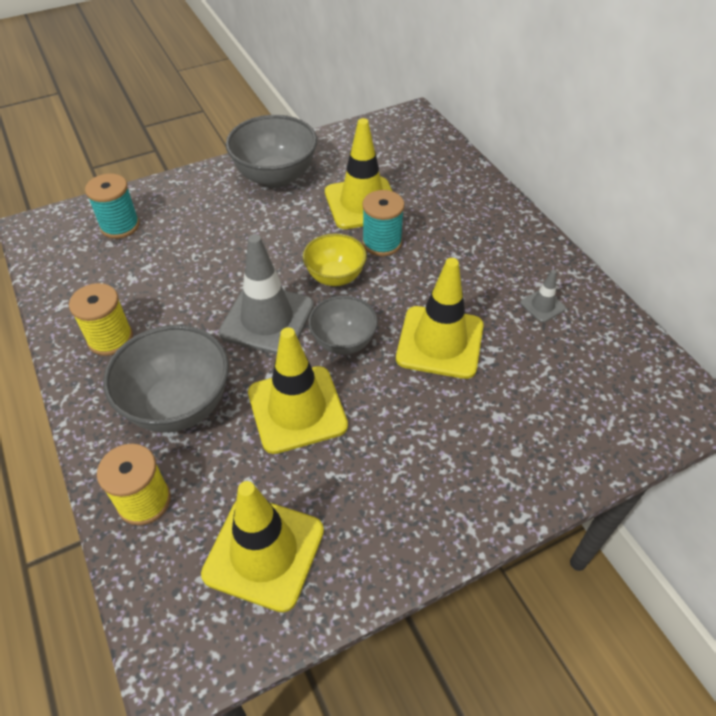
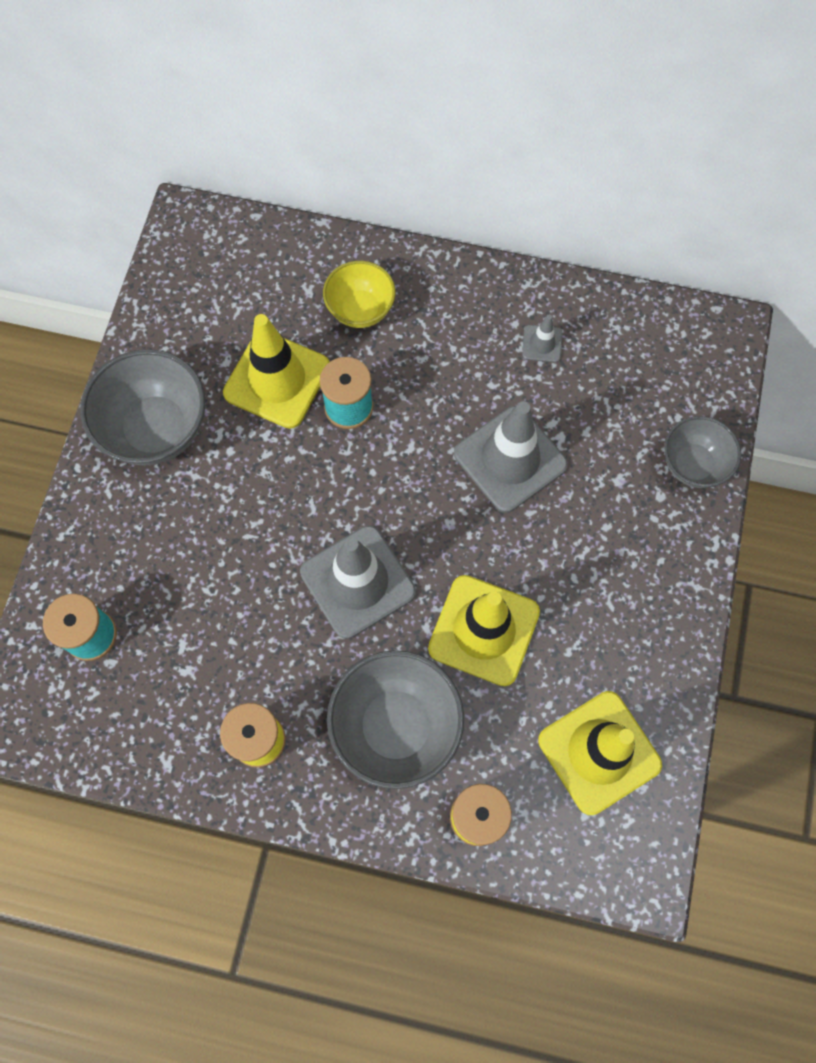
camera: 50 degrees left, 20 degrees up
(335, 277) = (356, 482): yellow bowl -> yellow bowl (360, 310)
(343, 342) = (442, 537): grey bowl -> grey bowl (693, 464)
(440, 342) = (510, 459): yellow traffic cone -> grey traffic cone

